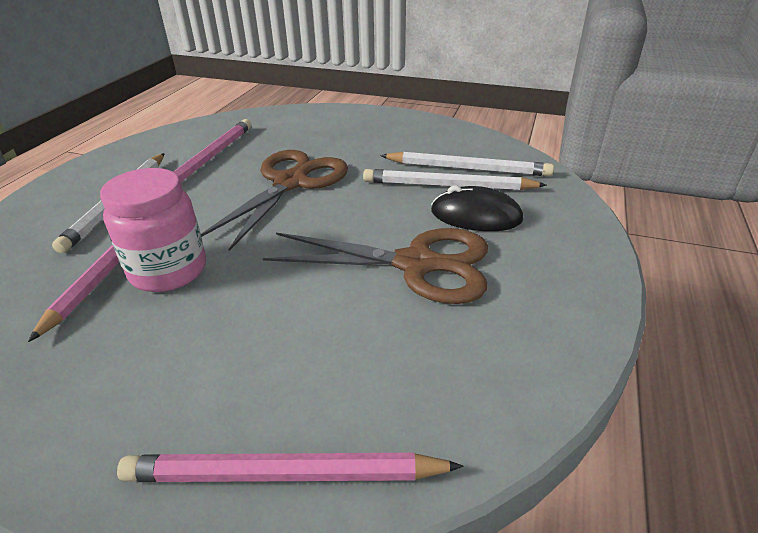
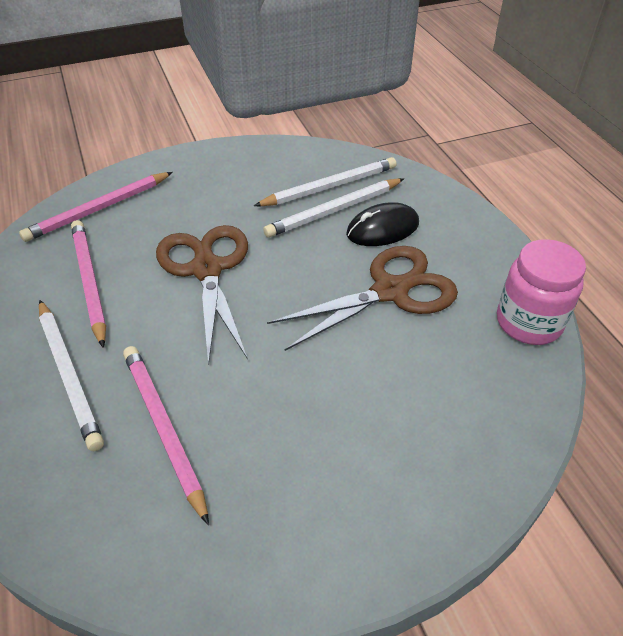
camera: 40 degrees left, 10 degrees up
(168, 271) = (221, 404): pink jar -> pink jar (528, 322)
(284, 474) = (481, 471): pink pencil -> pink pencil (99, 209)

